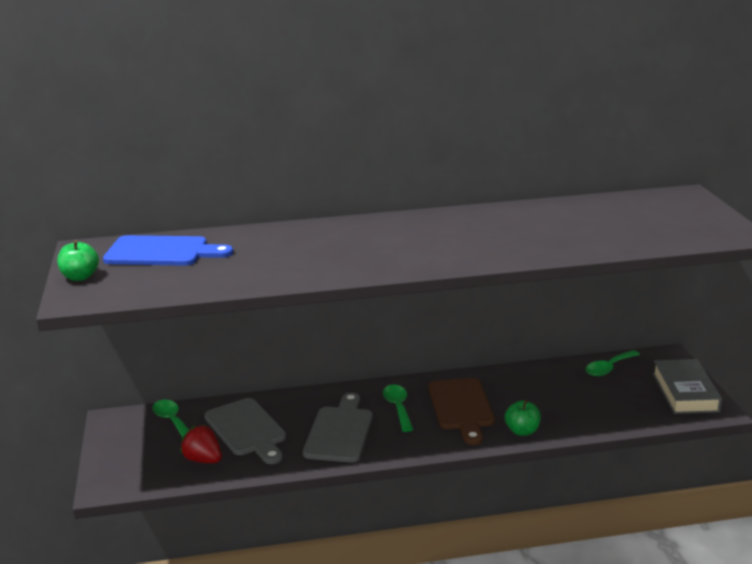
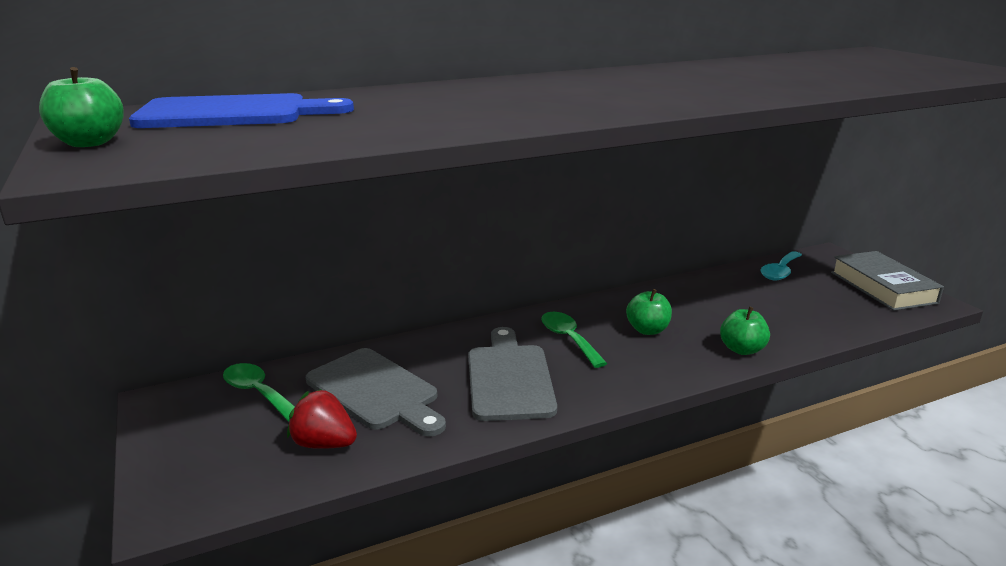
camera: 15 degrees left, 0 degrees up
(461, 407) = (647, 330): brown cutting board -> green apple
(608, 368) = (780, 272): green spoon -> turquoise spoon

